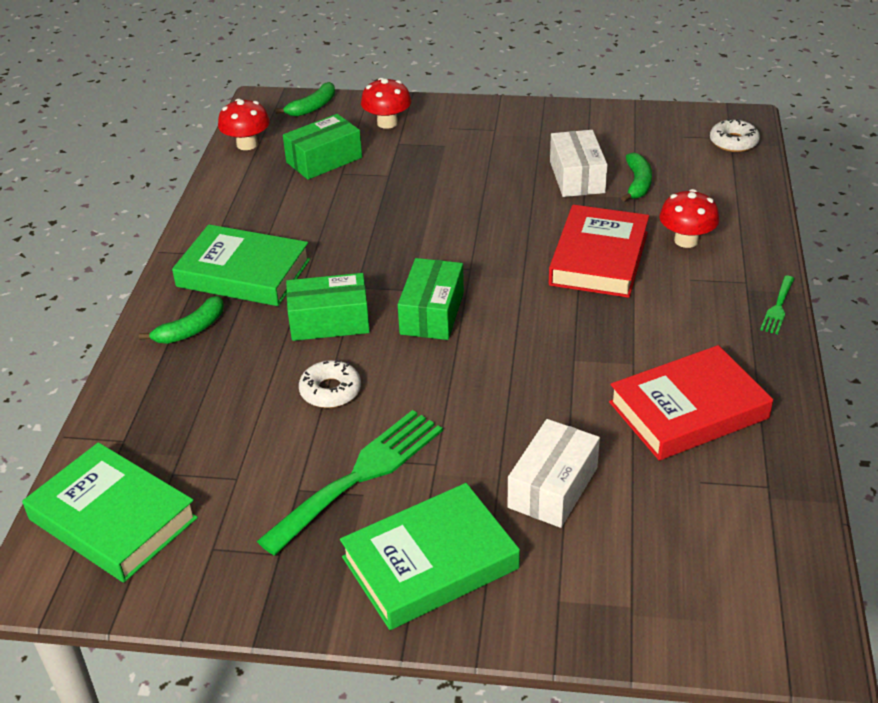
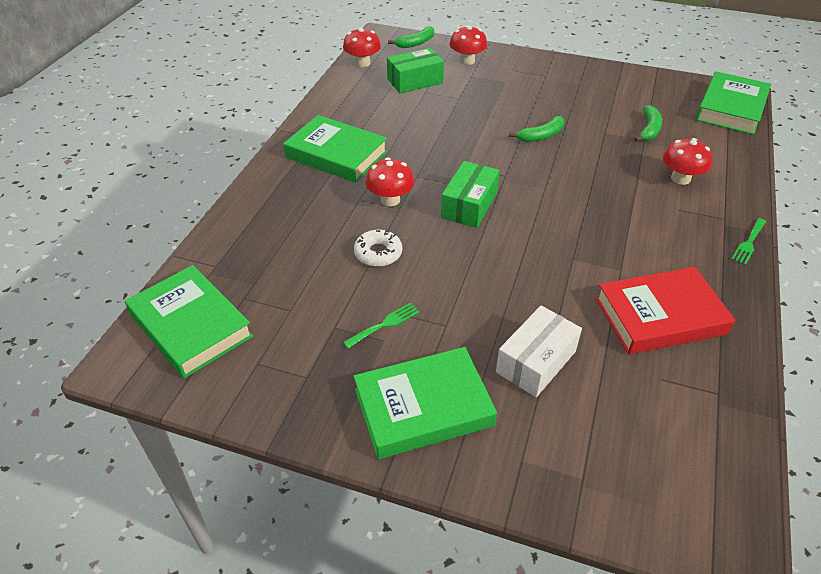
camera: 10 degrees right, 5 degrees up
(191, 330) = (287, 190): green banana -> green banana (541, 136)
(329, 321) = (390, 200): green box -> red mushroom
(360, 475) = (385, 324): green fork -> green fork, size x0.47
(577, 177) = (602, 118): white box -> none
(599, 258) = (608, 182): red book -> none
(733, 142) = (731, 108): white donut -> green book

